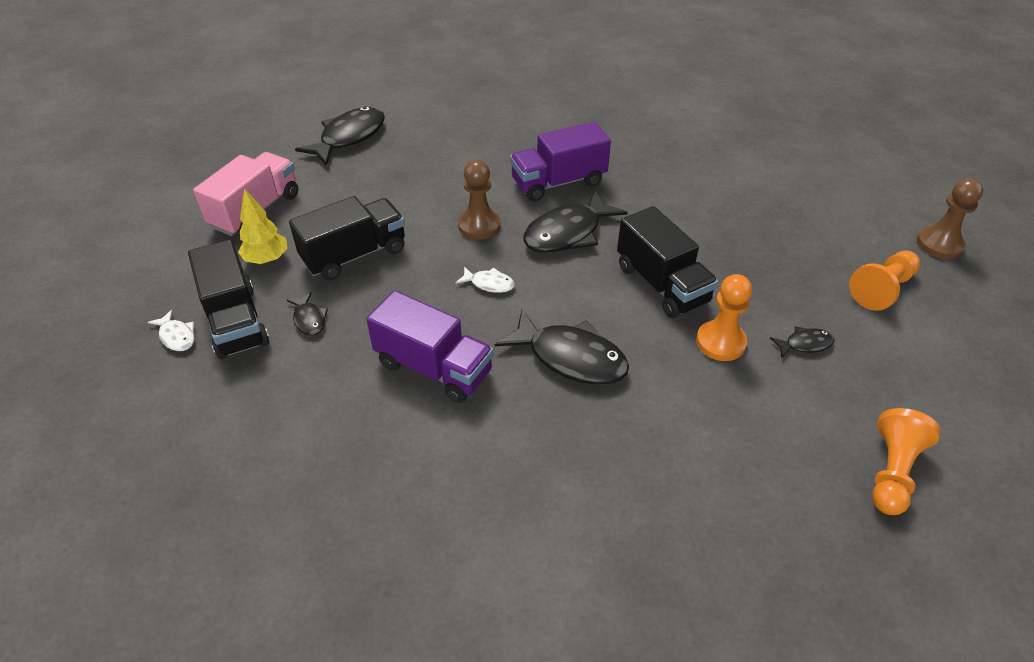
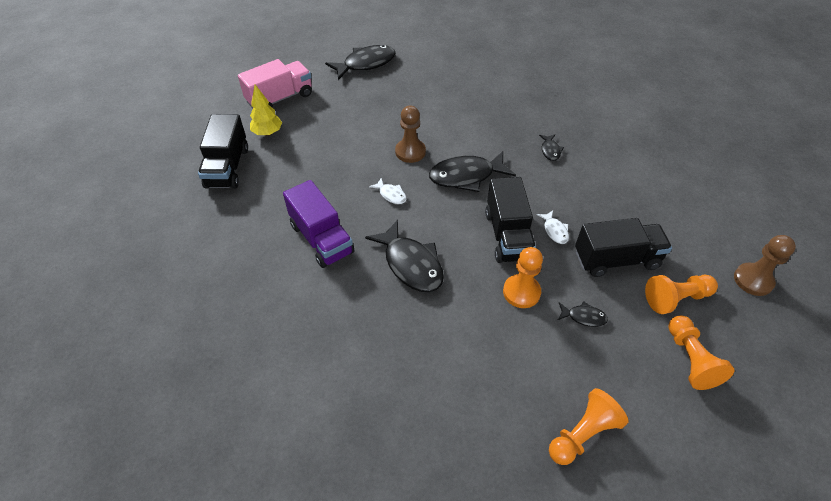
camera: 25 degrees right, 5 degrees up
(177, 336) = (191, 165): white fish -> white fish (554, 231)
(309, 319) = (268, 180): black fish -> black fish (550, 150)
(354, 255) = (320, 147): black truck -> black truck (616, 259)
(558, 182) = (484, 137): purple truck -> none
(938, 347) = (690, 359): none -> orange pawn

